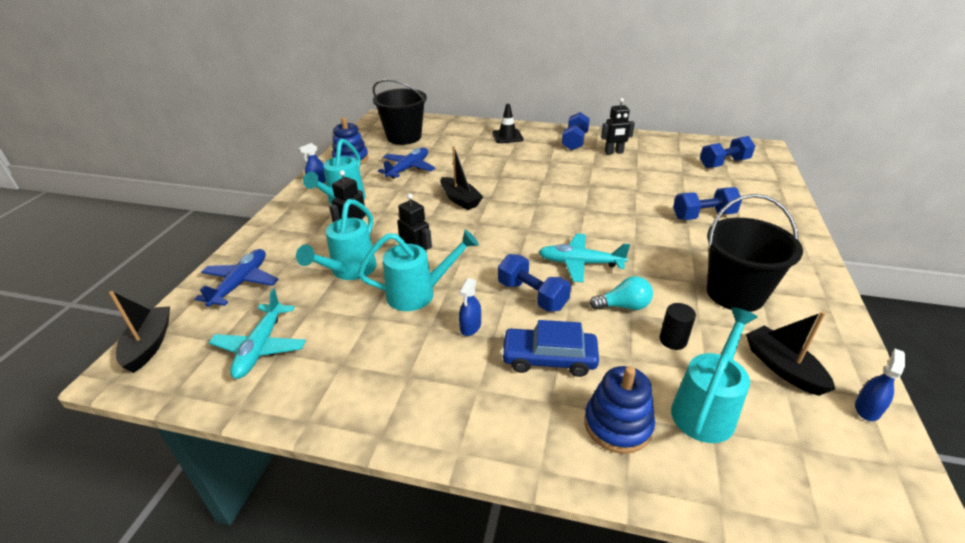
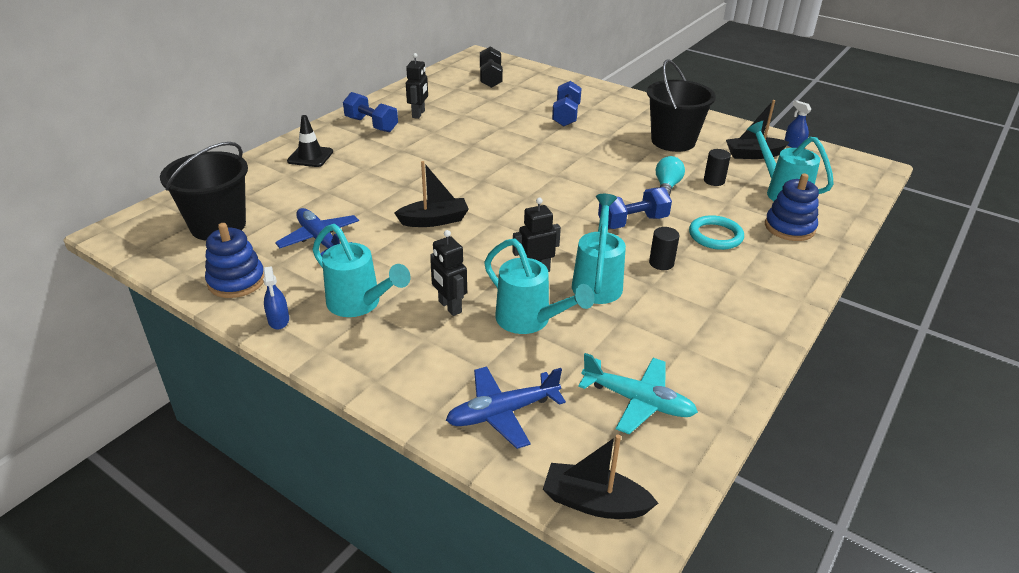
camera: 70 degrees left, 0 degrees up
(241, 283) = (502, 413): blue plane -> blue plane turned 60 degrees counterclockwise
(470, 327) = (661, 263): blue spray bottle -> black cylinder
(549, 358) = (715, 236): blue car -> turquoise ring
(580, 263) = (599, 187): turquoise plane -> none
(724, 163) = (490, 78): blue dumbbell -> black dumbbell

